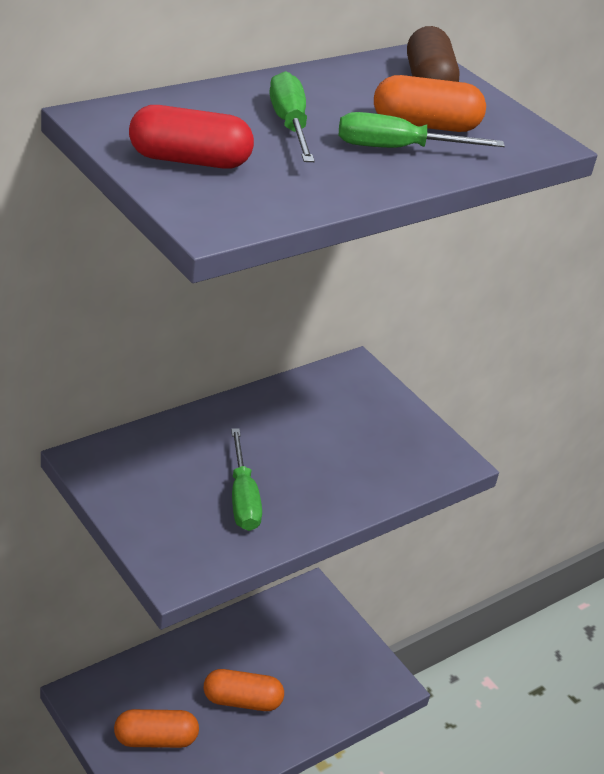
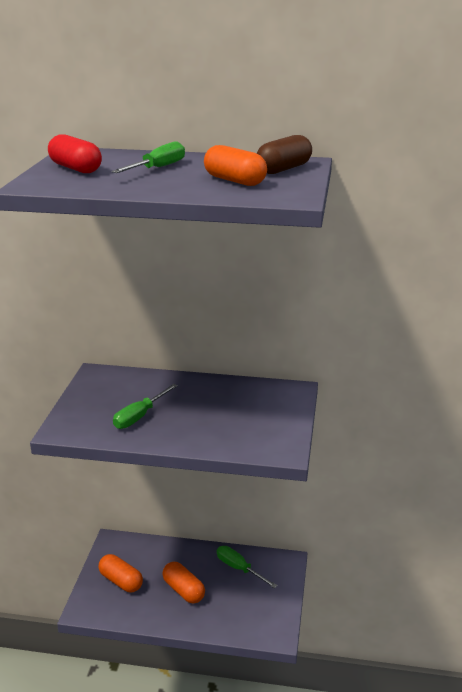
camera: 50 degrees right, 10 degrees down
(397, 149) = (193, 184): green screwdriver -> green screwdriver (239, 568)

